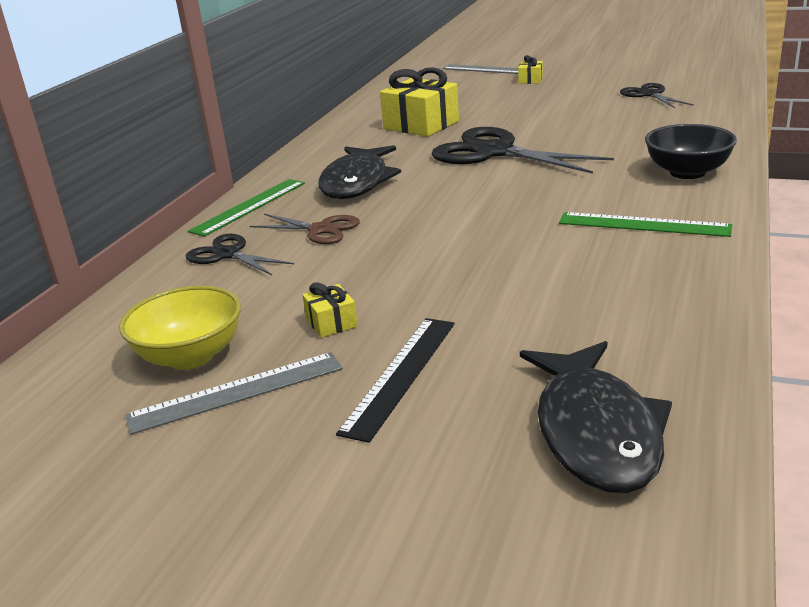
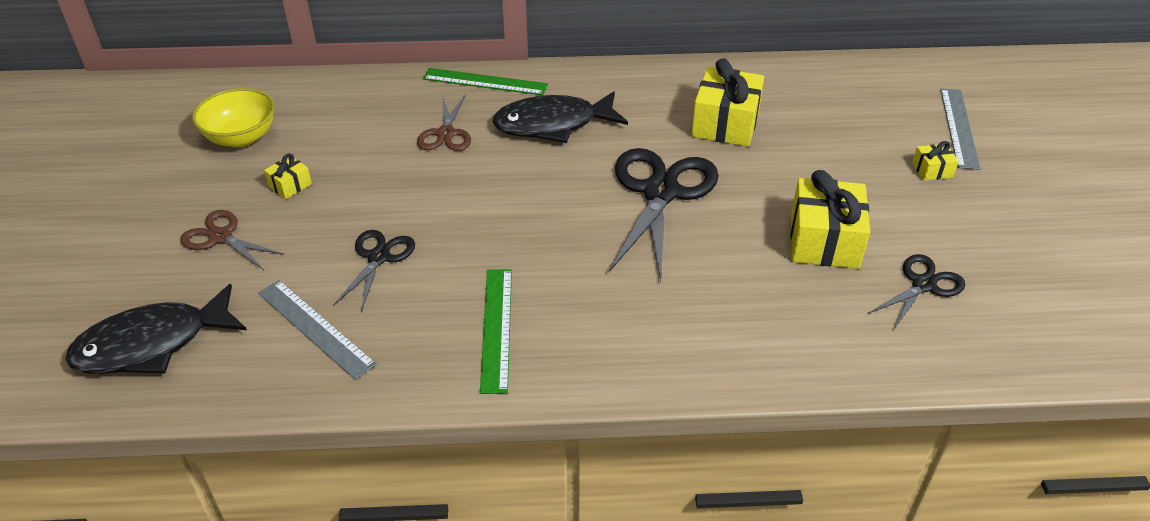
camera: 65 degrees right, 15 degrees up
(228, 254) = (392, 101): black scissors -> black scissors (379, 257)
(236, 392) = (199, 171): grey ruler -> grey ruler (315, 328)
(400, 375) = (221, 237): black ruler -> brown scissors
(588, 112) = (824, 241): none -> yellow gift
(687, 172) = (646, 347): black bowl -> none

